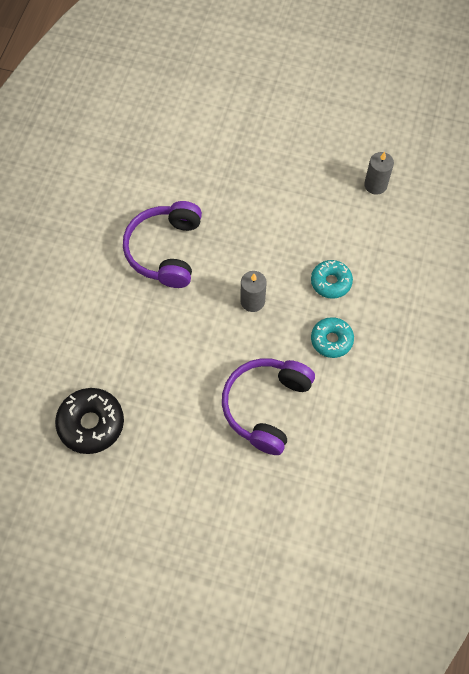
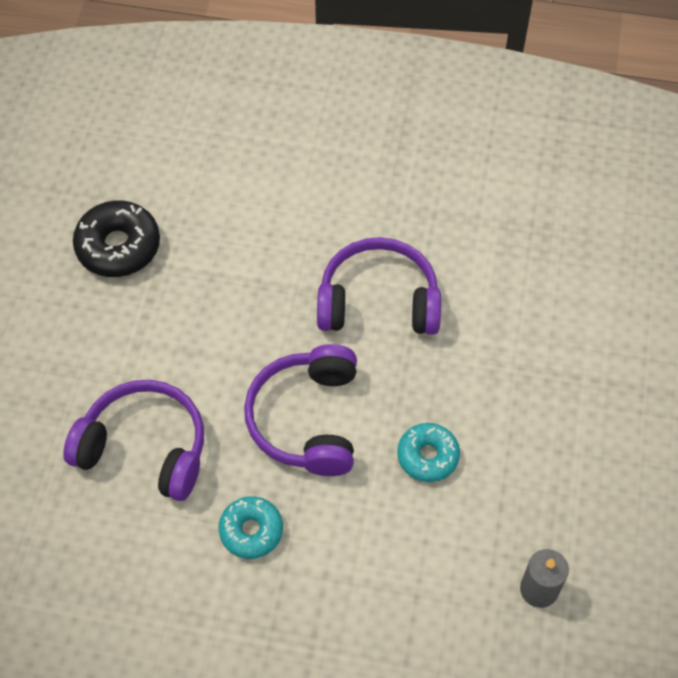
camera: 85 degrees right, 5 degrees down
(252, 301) = (307, 419): grey candle -> purple headphones
(331, 282) = (349, 526): turquoise donut -> turquoise donut (427, 456)

